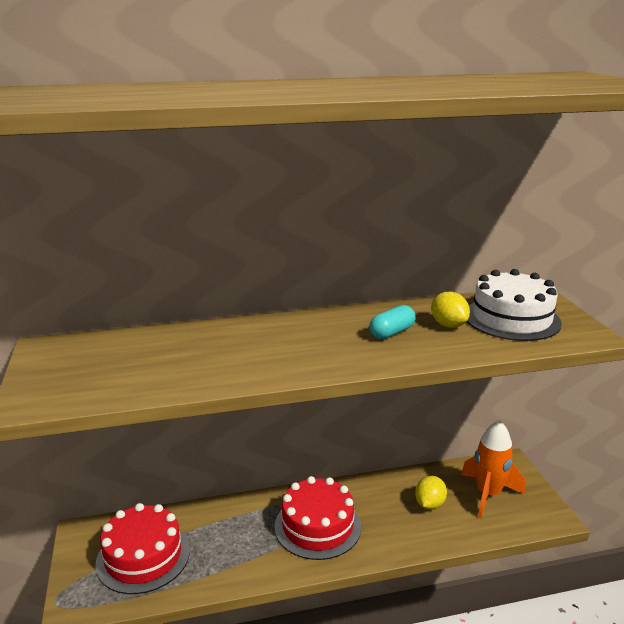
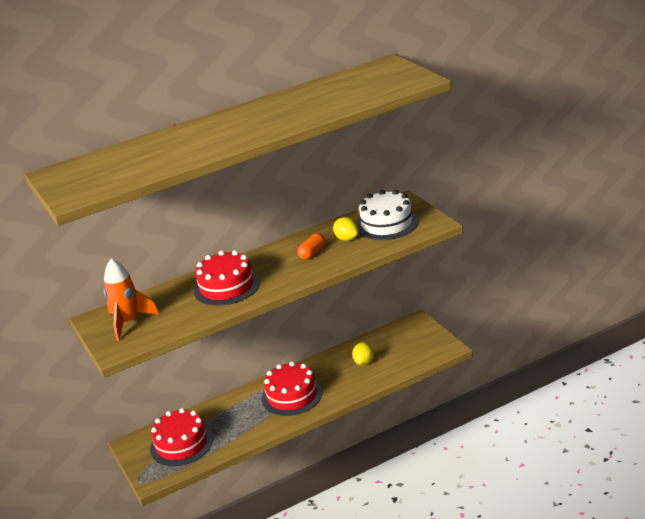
camera: 10 degrees left, 5 degrees up
(249, 349) = (226, 286): none -> red cake
(392, 332) = (312, 253): turquoise capsule -> orange capsule
(488, 494) = (403, 345): orange rocket -> orange rocket (129, 322)

